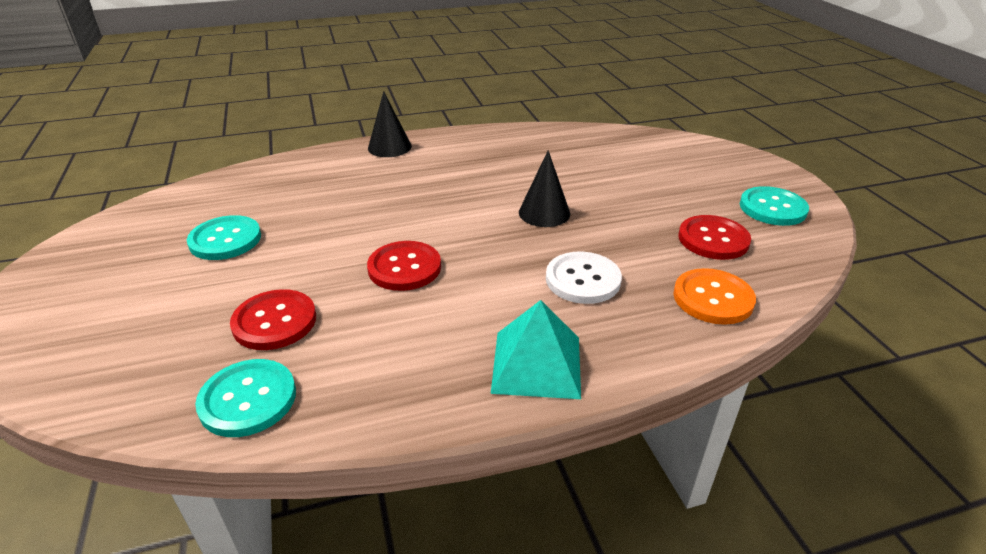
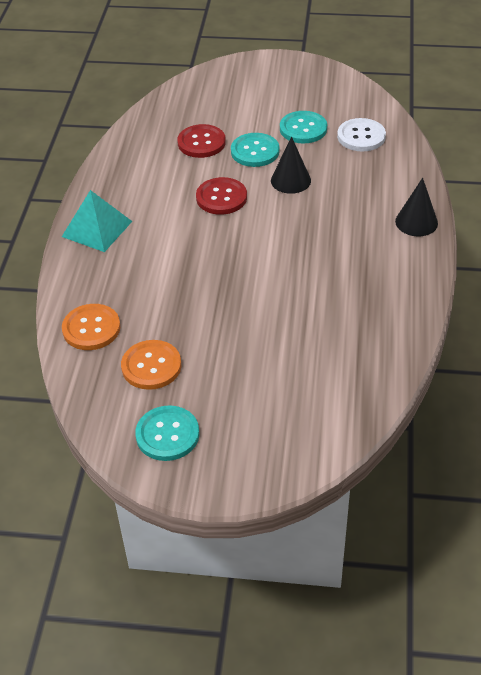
camera: 115 degrees right, 10 degrees up
(248, 399) = (146, 131): turquoise button -> turquoise button (255, 151)
(544, 213) = (248, 283): black cone -> black cone (290, 180)
(583, 280) = (154, 273): white button -> white button (361, 136)
(713, 239) = (151, 366): red button -> orange button

